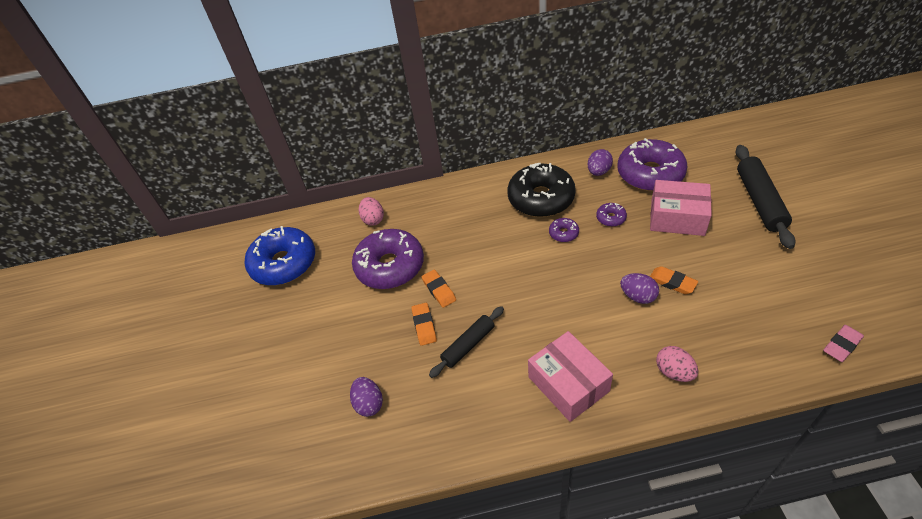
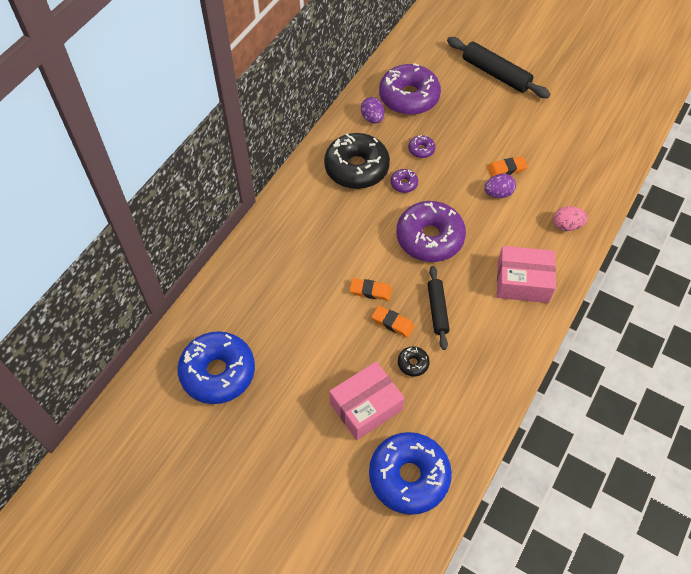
camera: 55 degrees left, 10 degrees up
(290, 446) = (409, 476): none -> blue donut
(369, 403) = (424, 403): purple egg -> none
(373, 219) = (245, 279): pink egg -> none
(390, 266) = (311, 303): purple donut -> purple donut (429, 238)
(400, 367) = (413, 363): none -> black donut
(677, 217) = (461, 120): pink box -> pink box (366, 406)
(841, 345) = (624, 142): pink eraser -> none

